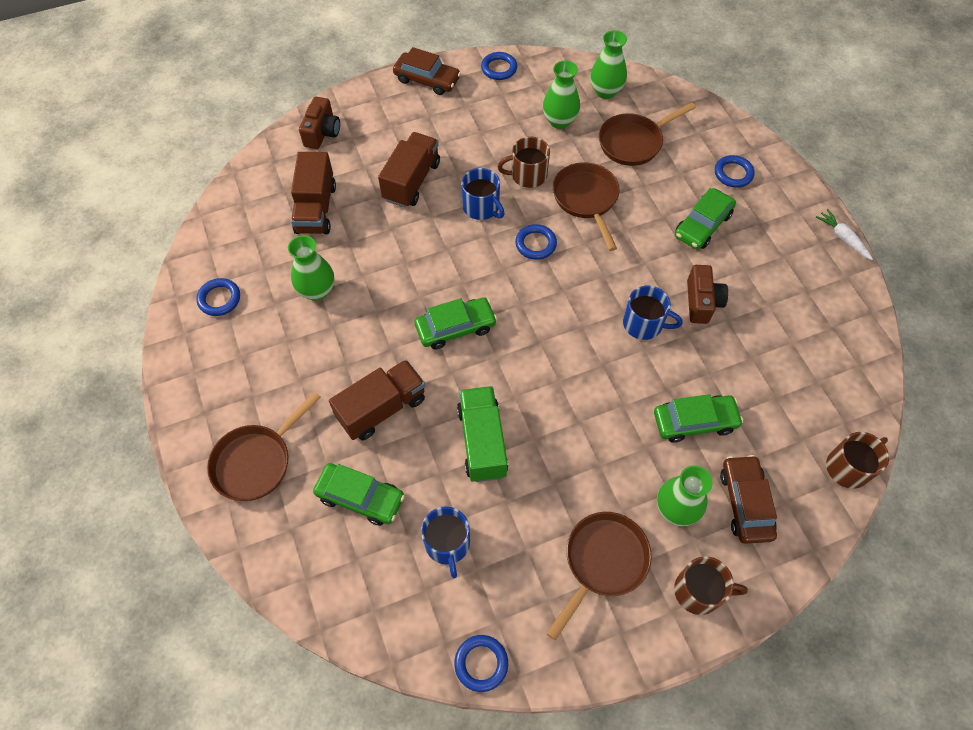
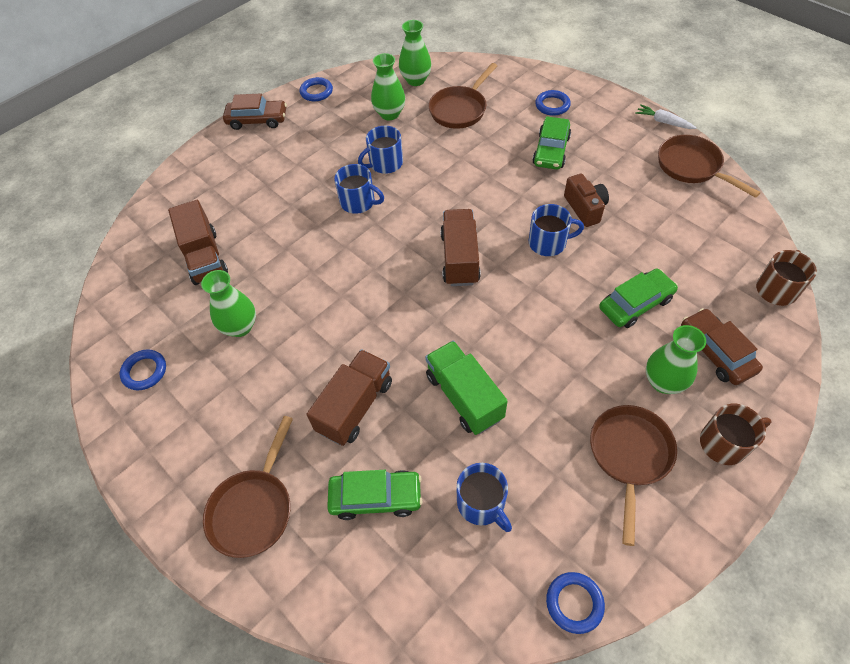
camera: 20 degrees left, 5 degrees down
(322, 133) = (180, 193): brown camera -> none
(411, 181) = (284, 203): brown truck -> brown truck (460, 258)
(455, 328) = (387, 309): green car -> none
(528, 175) = (385, 163): brown mug -> blue mug
(535, 244) = (421, 214): blue ring -> none
(586, 199) = (445, 165): brown pan -> brown pan (692, 167)

